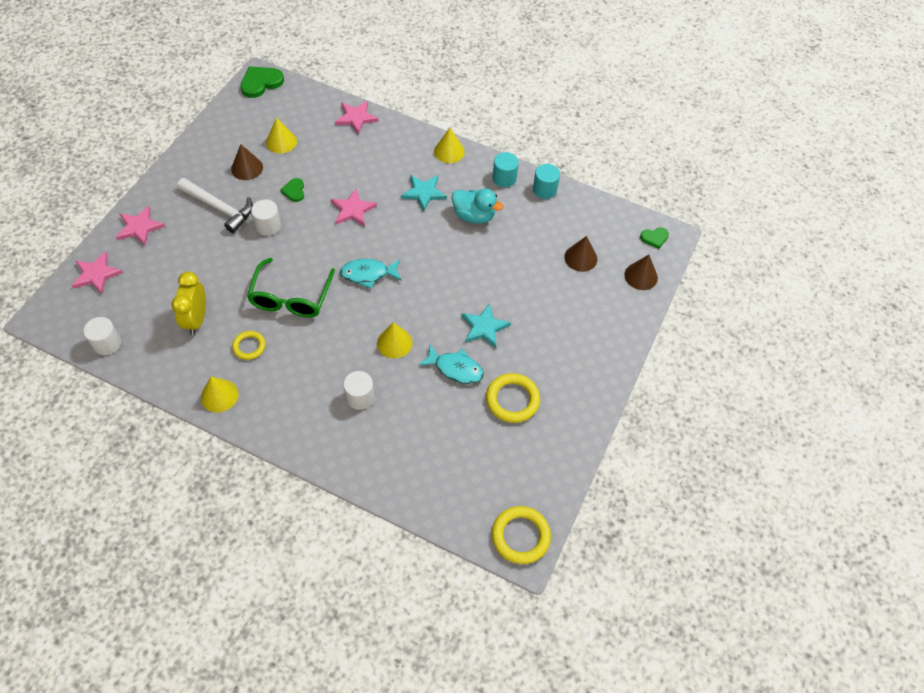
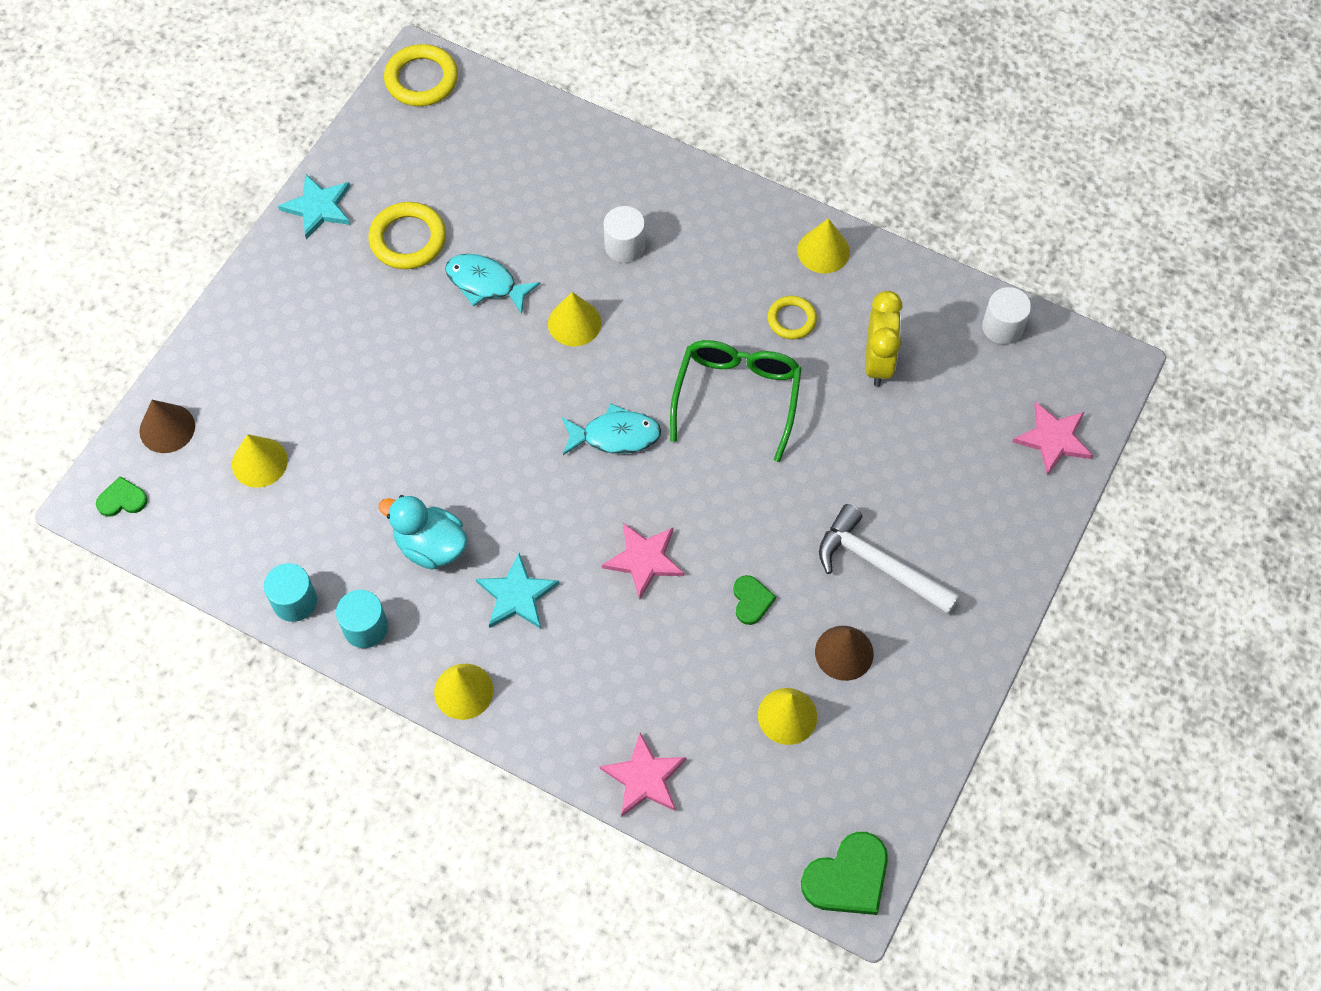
camera: 175 degrees left, 5 degrees up
(139, 227) = (1007, 526): pink star -> none
(268, 226) = (789, 528): white cylinder -> none
(484, 327) = (436, 345): turquoise star -> turquoise star (318, 207)
(580, 258) = (259, 462): brown cone -> yellow cone

